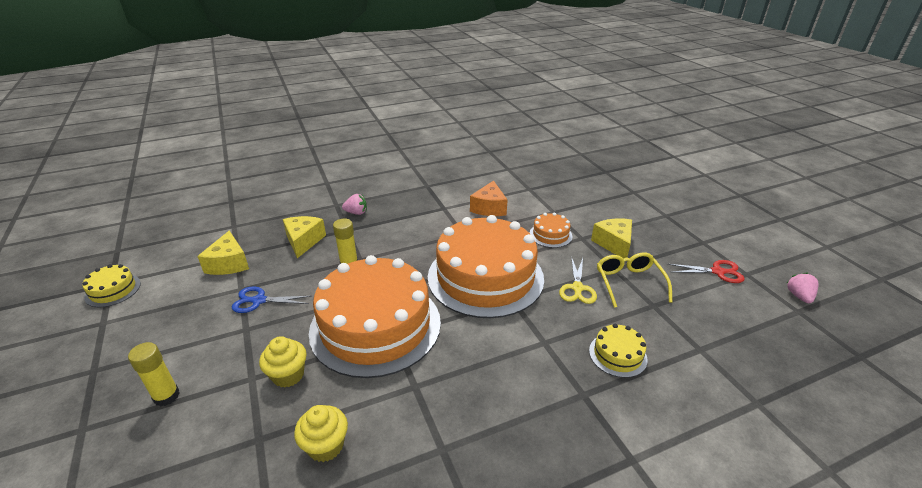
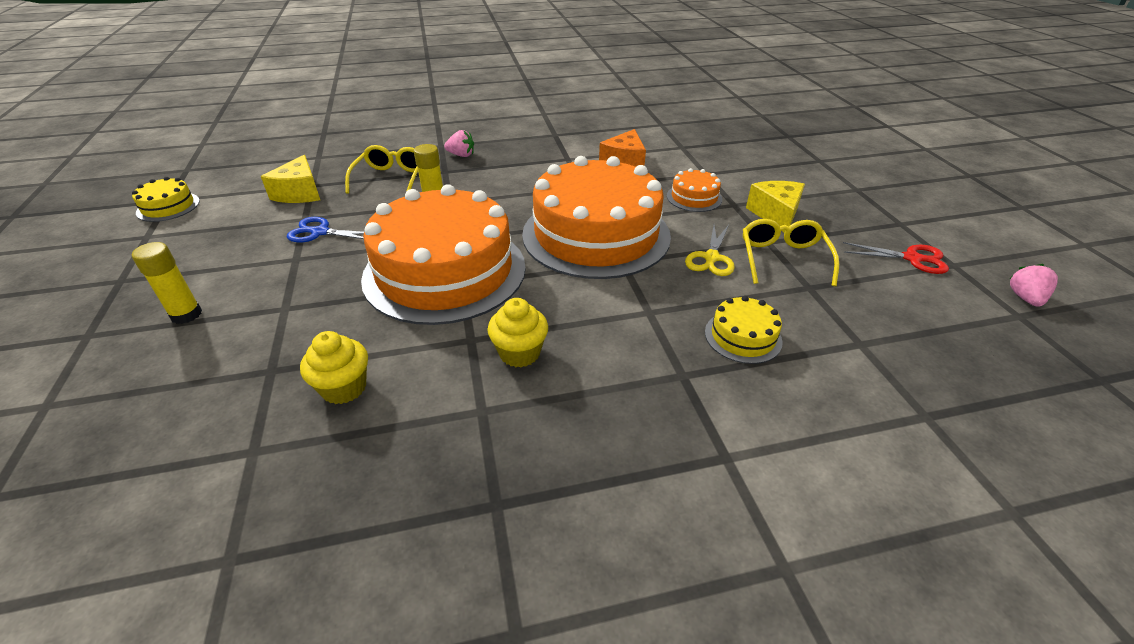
camera: 10 degrees right, 5 degrees up
(288, 375) = (326, 310): yellow cupcake -> yellow cupcake (519, 353)
(303, 241) = (391, 178): yellow cheese -> yellow glasses

